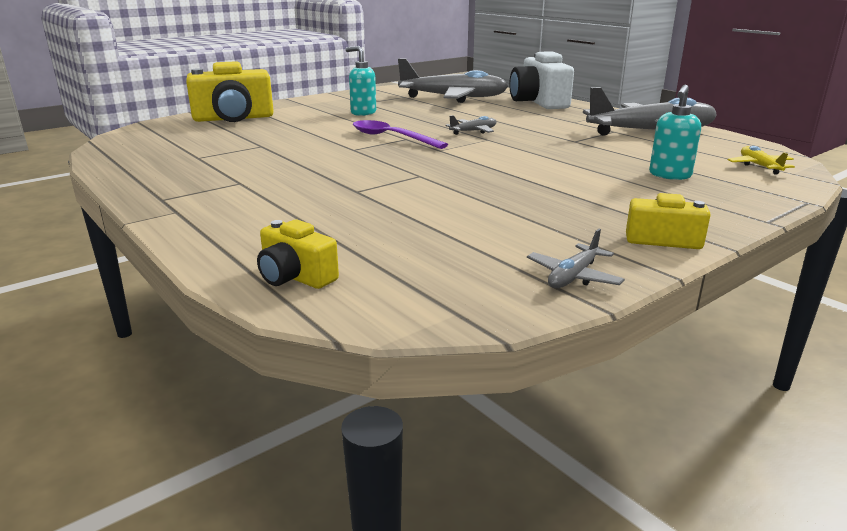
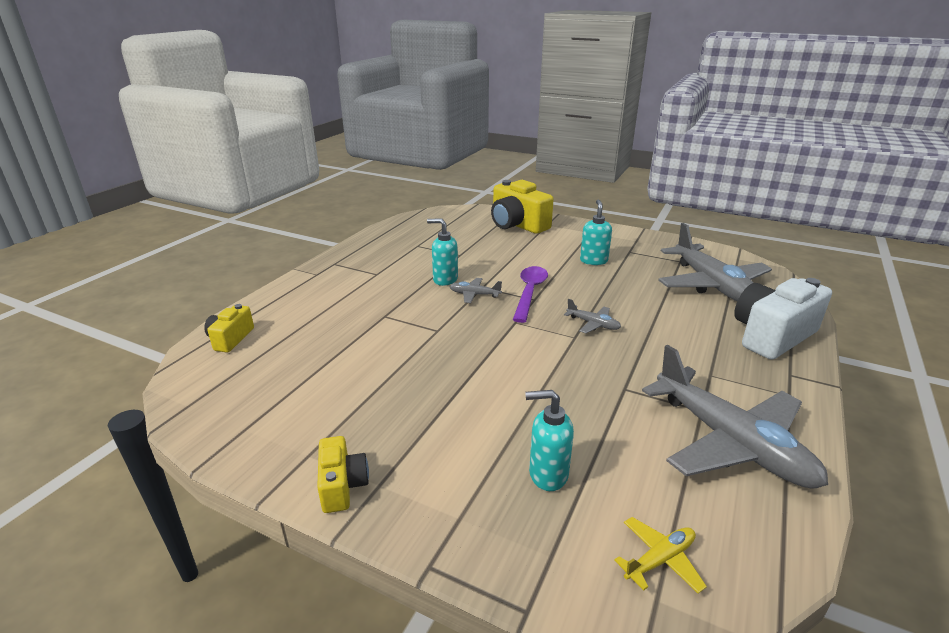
camera: 65 degrees right, 5 degrees up
(312, 158) = (445, 280): none -> turquoise soap dispenser
(573, 276) = (250, 444): grey plane -> grey plane (474, 295)

